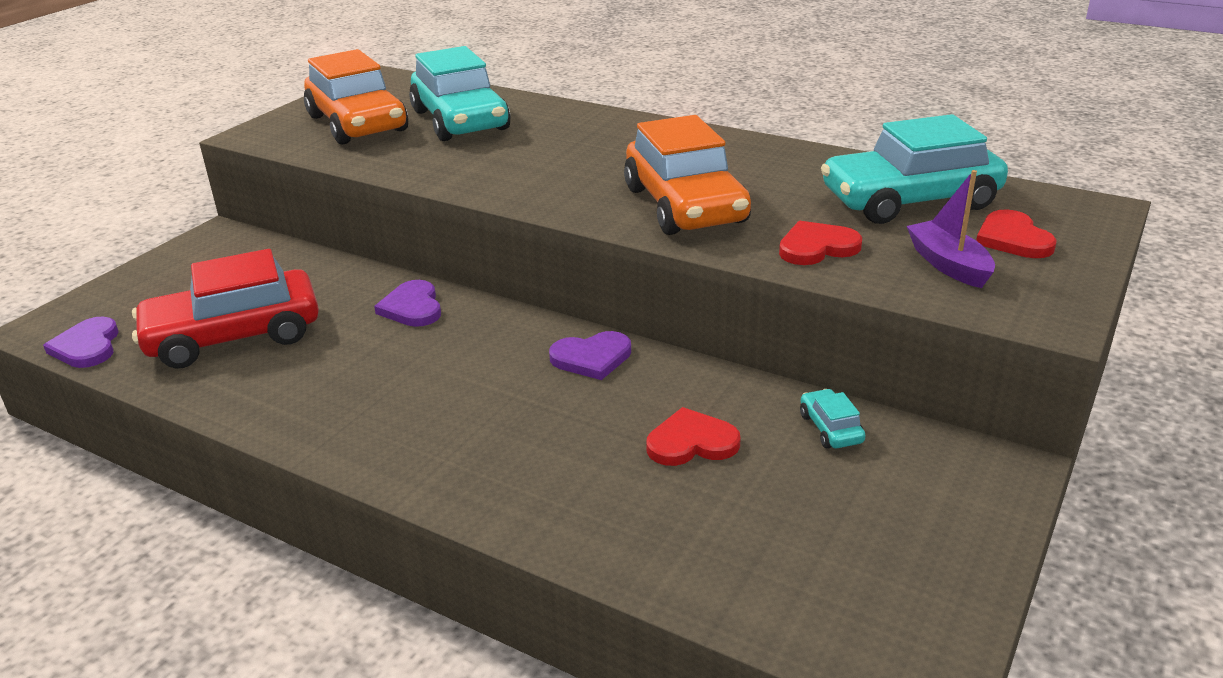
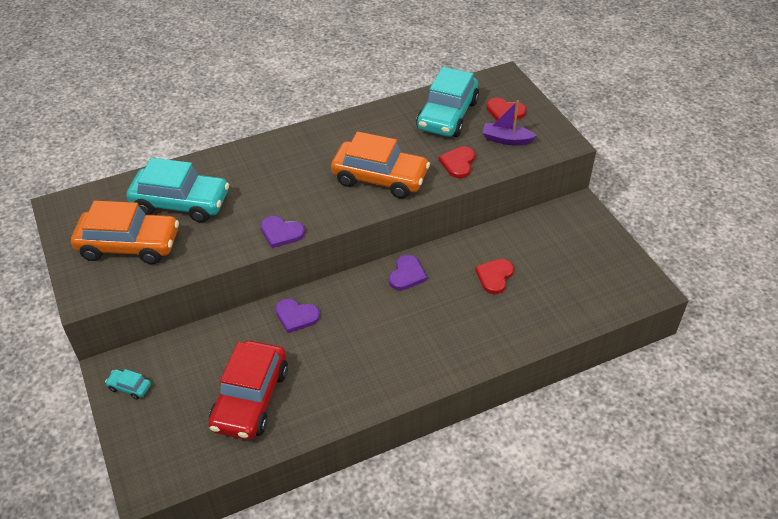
camera: 55 degrees left, 15 degrees up
(87, 346) = (193, 469): purple heart -> purple heart (281, 233)
(830, 428) = (521, 234): turquoise car -> turquoise car (129, 387)

